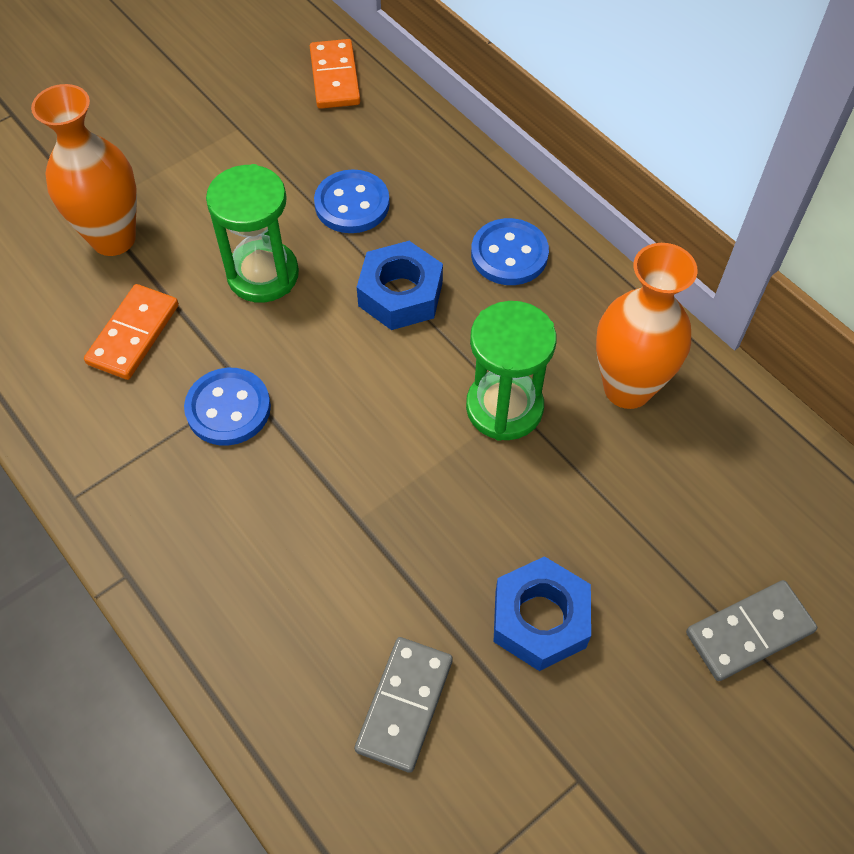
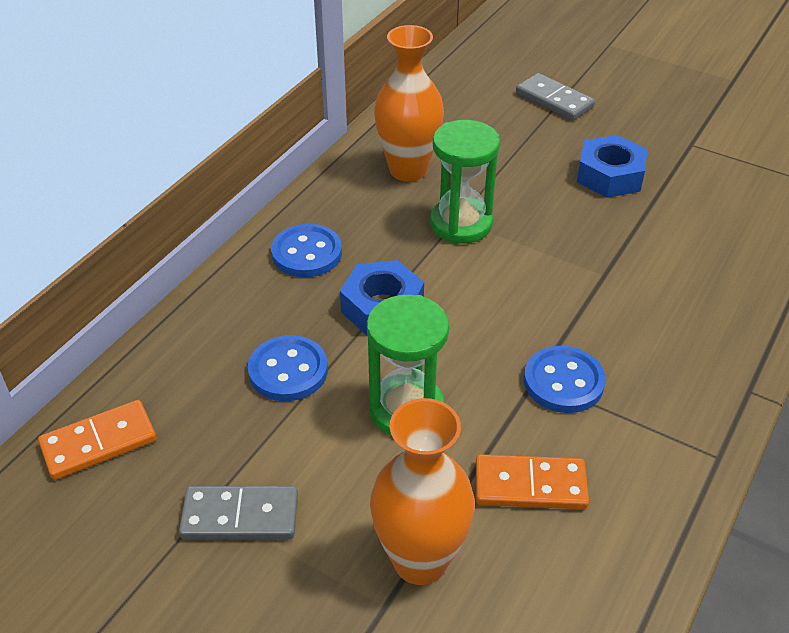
camera: 110 degrees left, 15 degrees down
(404, 705) = (711, 218): grey domino -> grey domino (240, 516)

